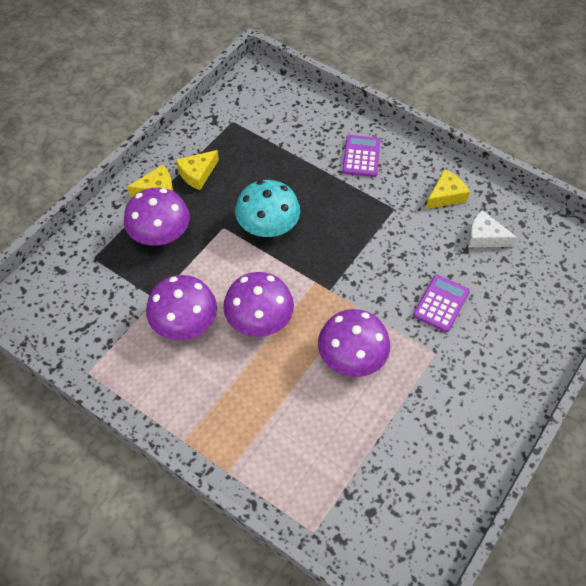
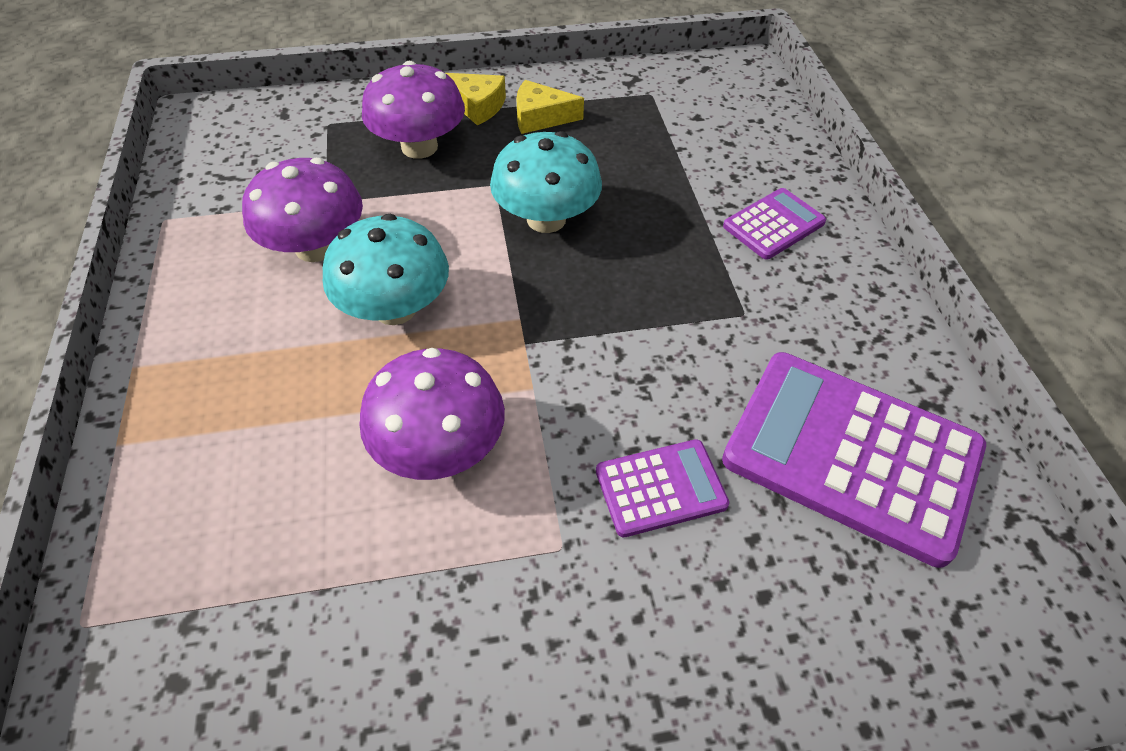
camera: 45 degrees right, 5 degrees down
(259, 320) = (395, 308): purple mushroom -> turquoise mushroom
(445, 195) = (850, 353): yellow cheese -> none
(484, 237) = (851, 454): white cheese -> purple calculator

